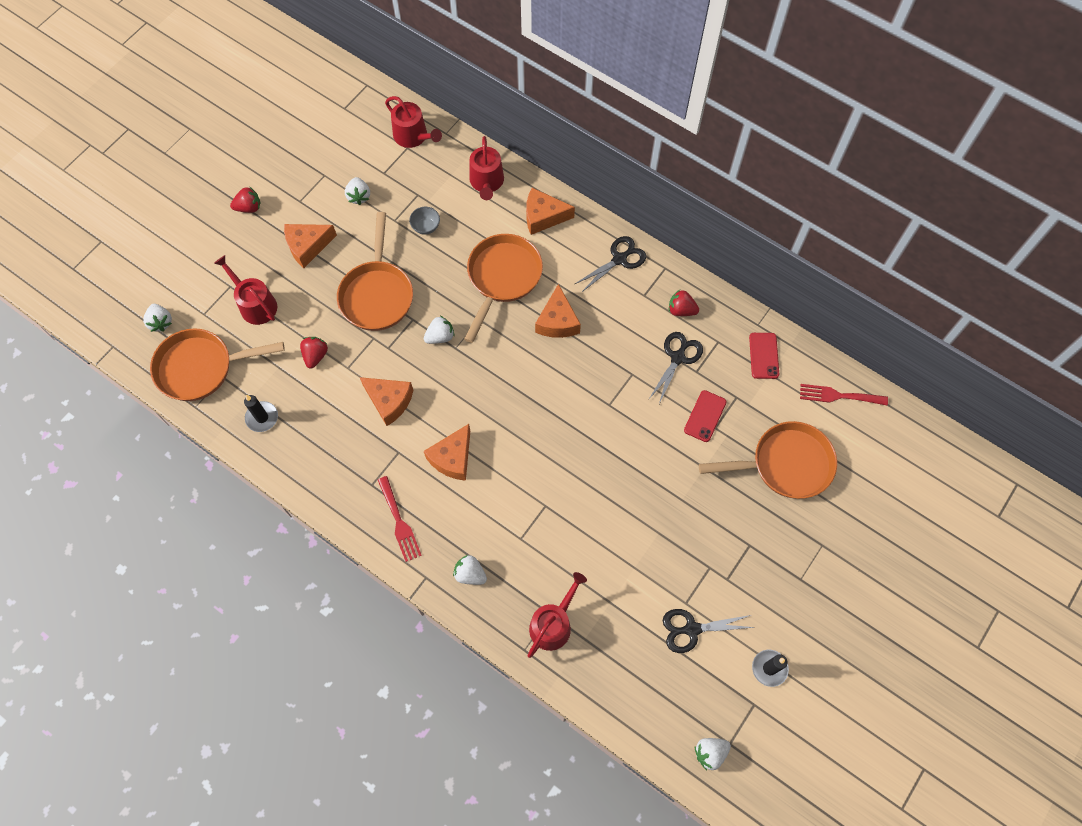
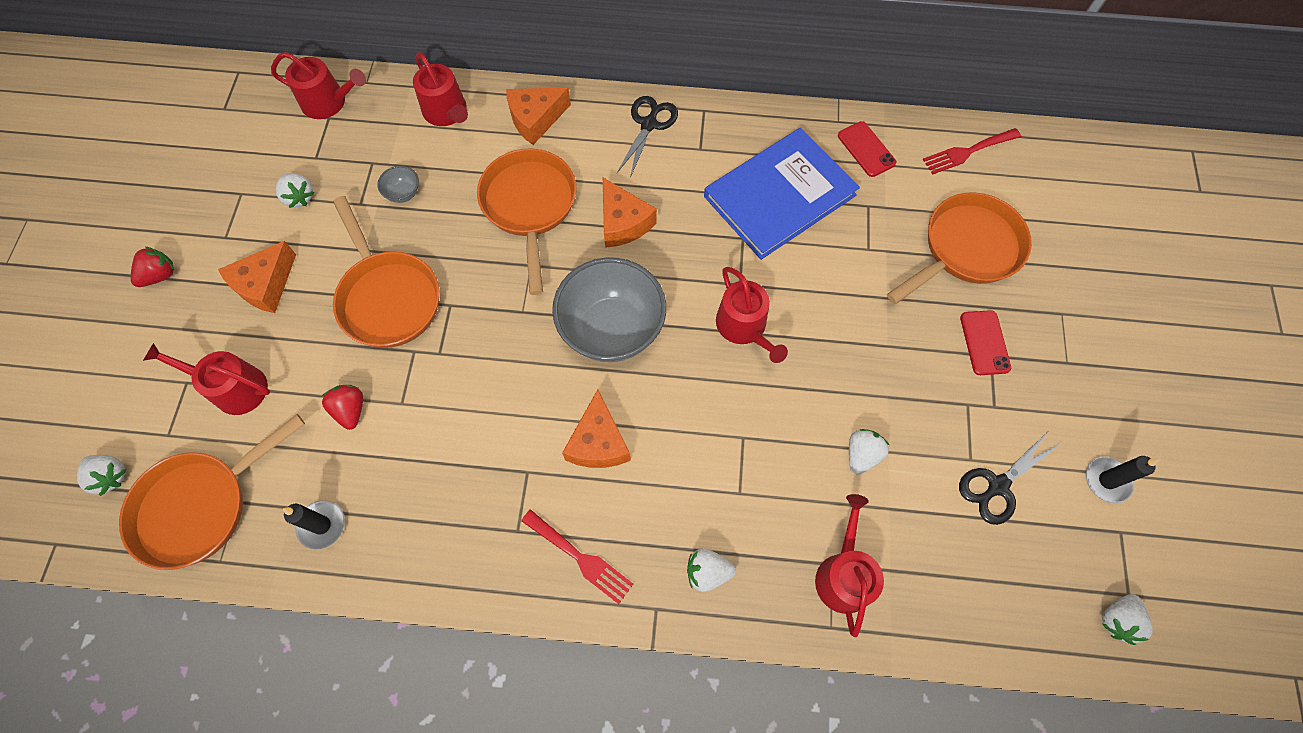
camera: 30 degrees left, 0 degrees up
(389, 401) = (479, 416): orange cheese -> none
(440, 336) = (496, 308): white strawberry -> white strawberry (861, 455)
(505, 390) = (611, 329): none -> grey bowl
(593, 435) = (744, 327): none -> red watering can
(677, 358) = (779, 196): black scissors -> blue book
(681, 310) = (750, 145): red strawberry -> none
(705, 416) = (849, 242): red phone -> red phone (984, 343)

